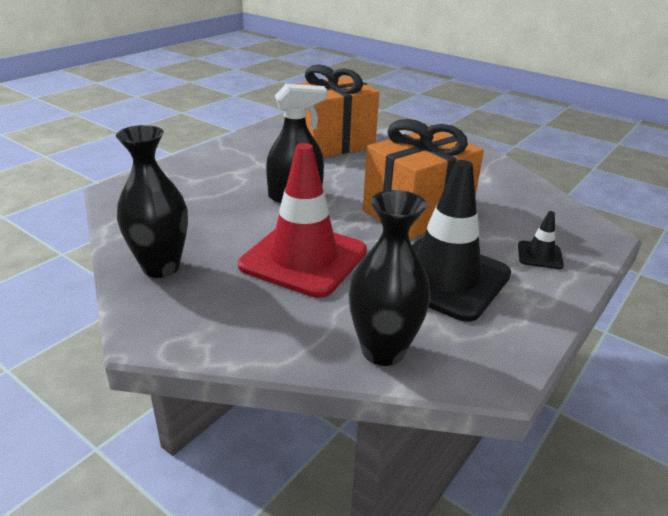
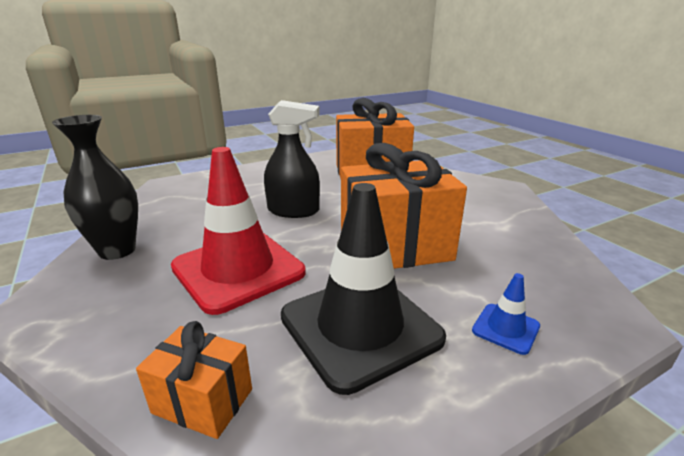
camera: 25 degrees right, 5 degrees down
(383, 351) = (203, 401): black vase -> orange gift
(539, 255) = (505, 328): black traffic cone -> blue traffic cone

